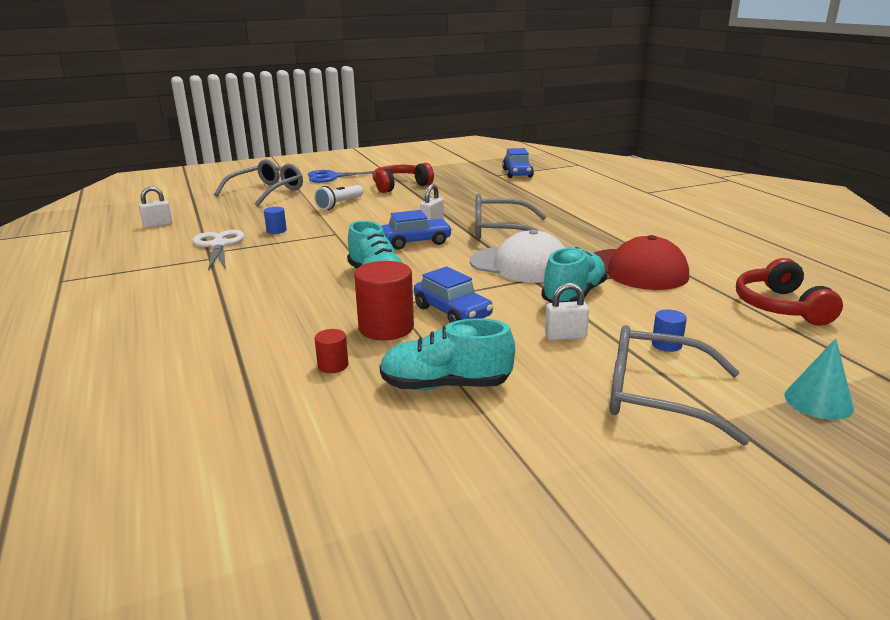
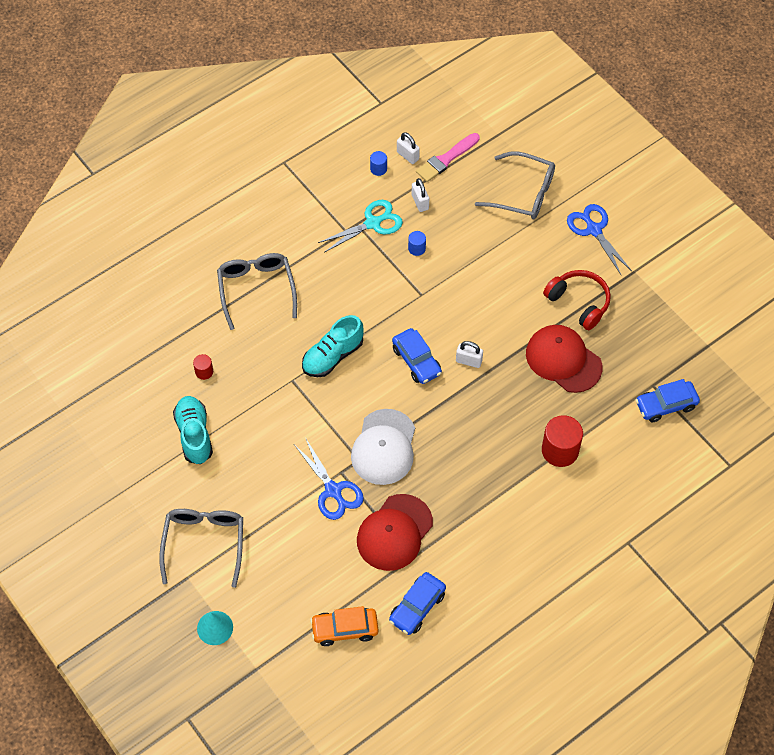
camera: 75 degrees right, 35 degrees up
(187, 212) = (446, 159): none -> pink brush
(219, 245) = (373, 223): white scissors -> turquoise scissors
(339, 204) = (501, 270): white flashlight -> none
(386, 328) = (257, 385): red cylinder -> red cylinder (560, 450)
(452, 312) = (288, 418): blue car -> blue car (417, 607)
(455, 194) = (563, 360): none -> red cap
(501, 231) = (460, 421): grey glasses -> grey glasses (256, 290)
(565, 336) = (267, 491): white padlock -> white padlock (420, 202)
(574, 295) = (333, 491): turquoise shoe -> blue scissors
(666, 345) = (268, 550): blue cylinder -> blue cylinder (378, 169)
(781, 307) = (345, 629): red headphones -> orange car

